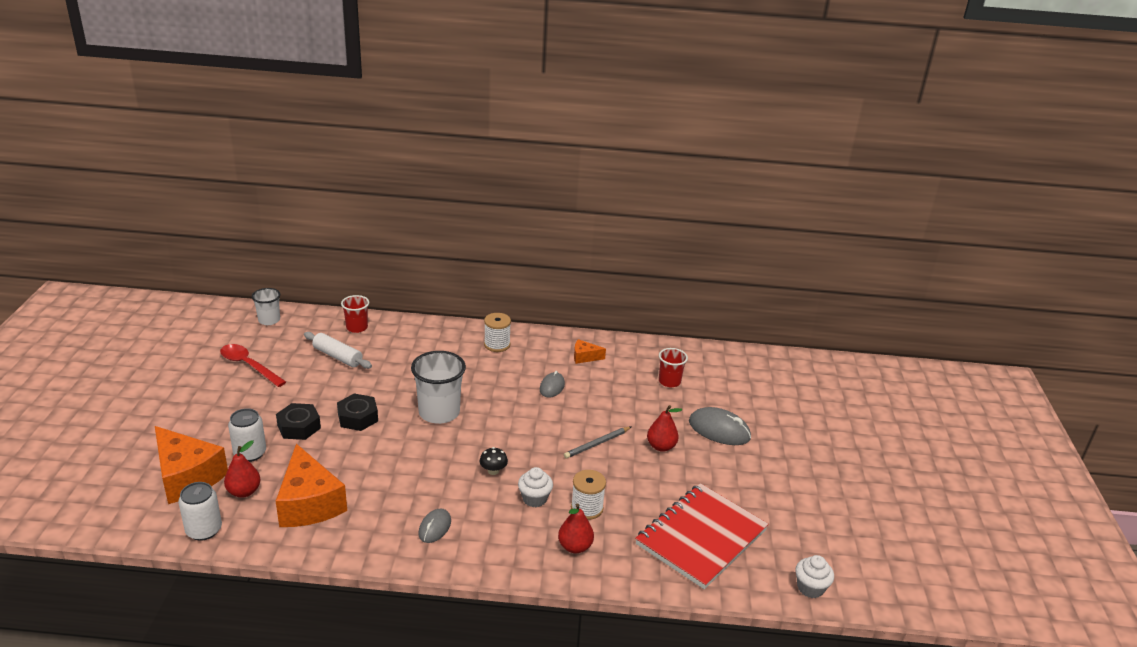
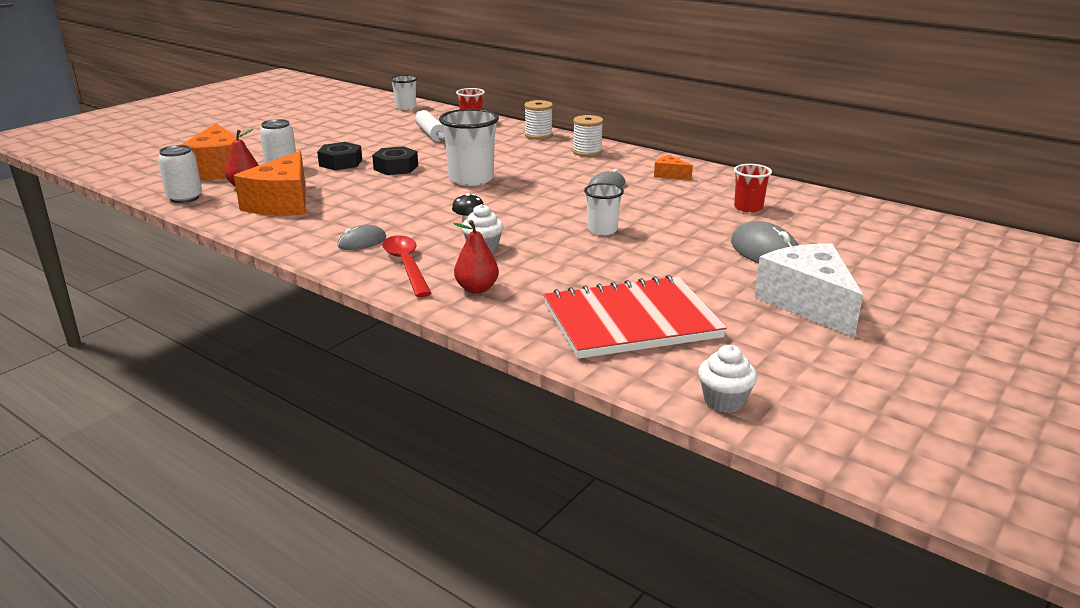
camera: 35 degrees right, 5 degrees down
(248, 365) = (353, 126): red spoon -> red spoon (406, 265)
(587, 508) = (528, 268): white spool -> white spool (538, 135)
(597, 444) = (602, 230): grey pencil -> white cup
(661, 446) = (674, 248): red pear -> none
(783, 475) = (808, 303): none -> white cheese

